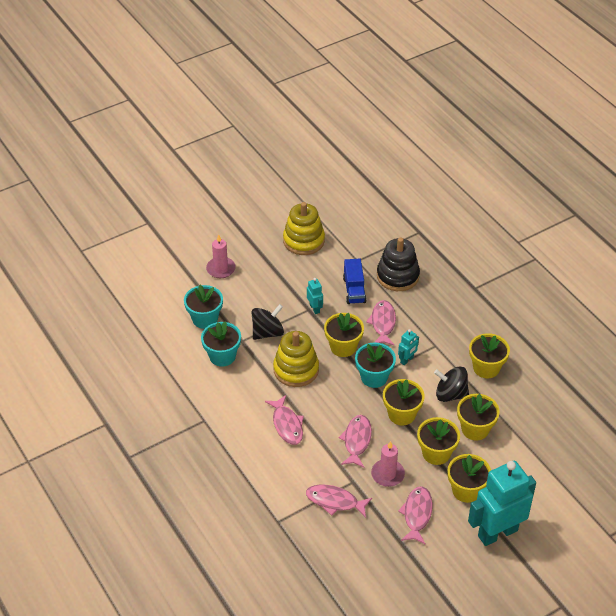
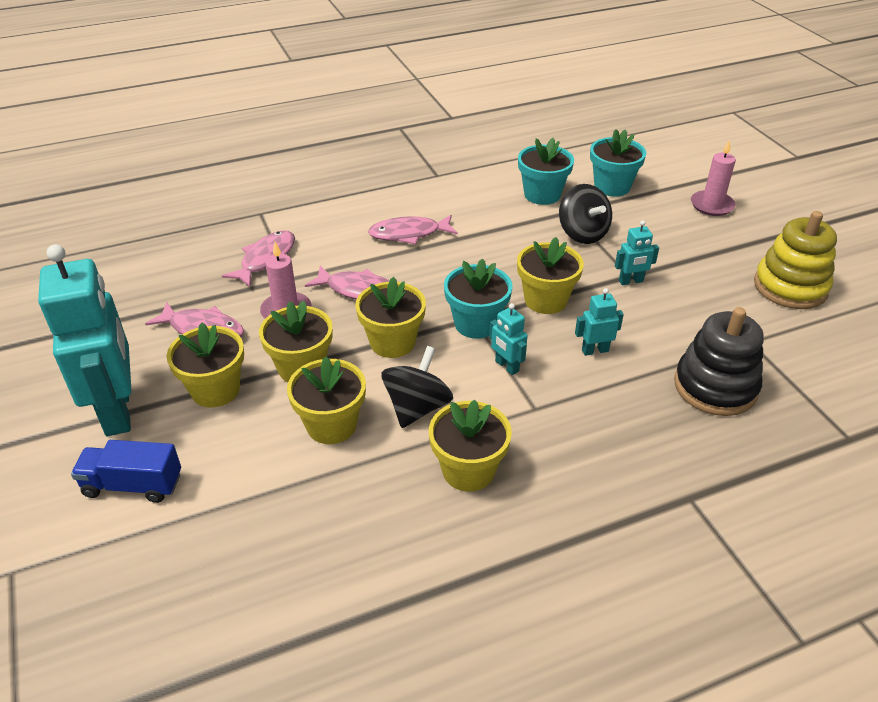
camera: 100 degrees right, 5 degrees down
(296, 369) = (507, 251): yellow stacking toy -> none
(354, 290) = (675, 328): blue truck -> blue truck (133, 485)
(383, 323) = (595, 350): pink fish -> turquoise robot

